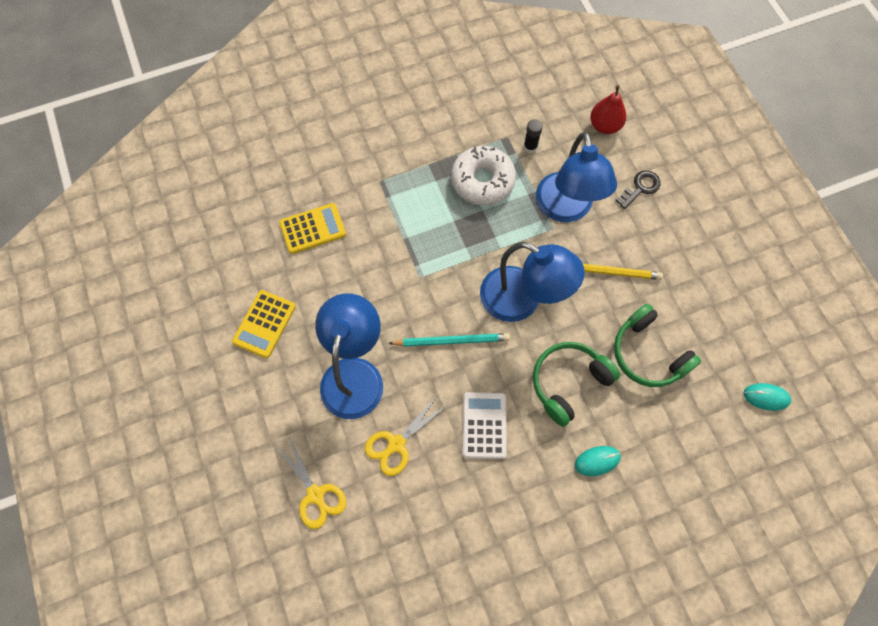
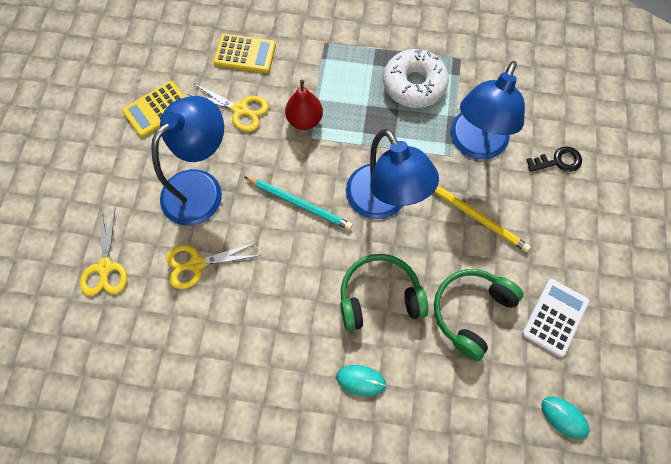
camera: 30 degrees right, 0 degrees up
(343, 284) = (240, 110): none -> yellow scissors
(484, 425) = (280, 291): white calculator -> white calculator (554, 317)
(530, 146) = (476, 76): black glue stick -> none
(604, 126) = (558, 91): red pear -> red pear (304, 120)
(648, 354) = (471, 312): green headphones -> green headphones turned 45 degrees clockwise

